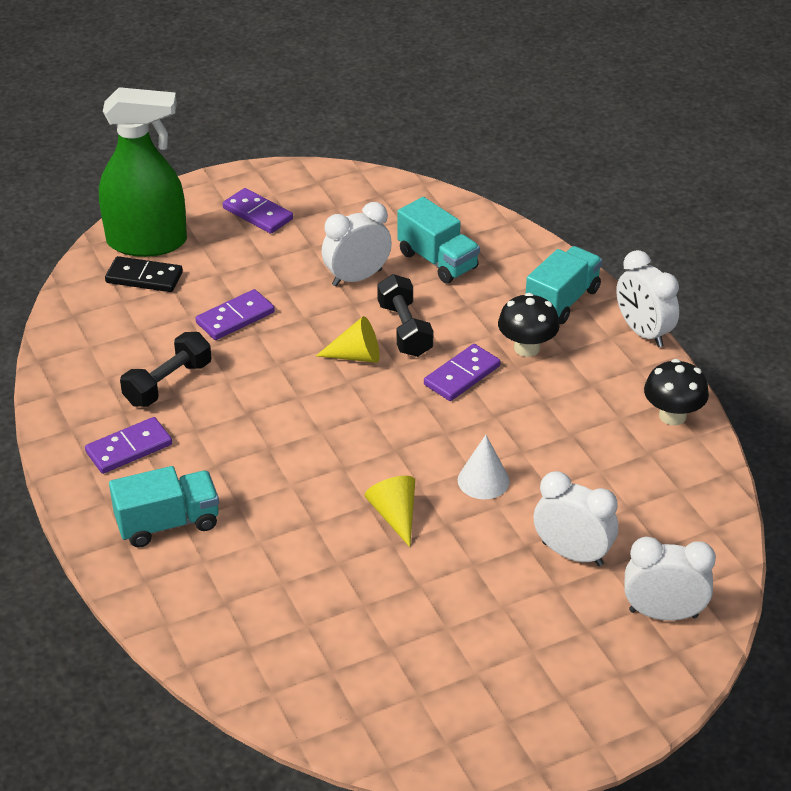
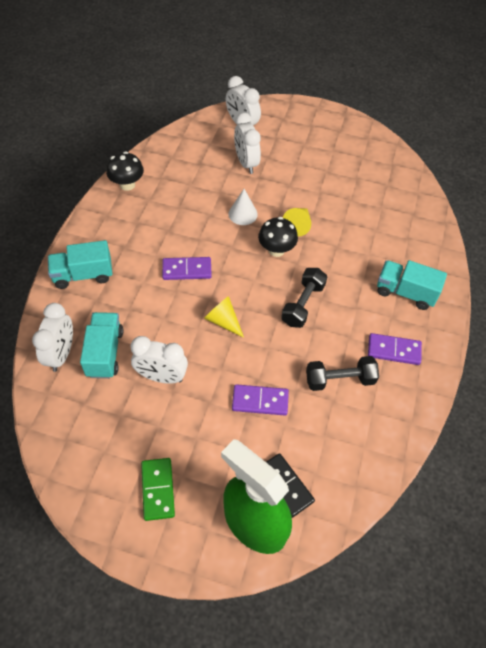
camera: 140 degrees left, 15 degrees up
(257, 214) = (158, 489): purple domino -> green domino
(404, 330) = (180, 319): black dumbbell -> black dumbbell (303, 304)
(527, 348) = (137, 262): black mushroom -> black mushroom (276, 250)
(643, 332) = (76, 229): white clock -> white clock (61, 354)

